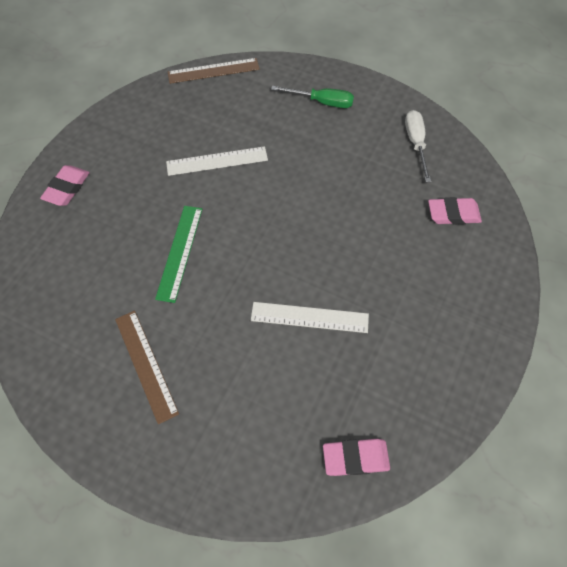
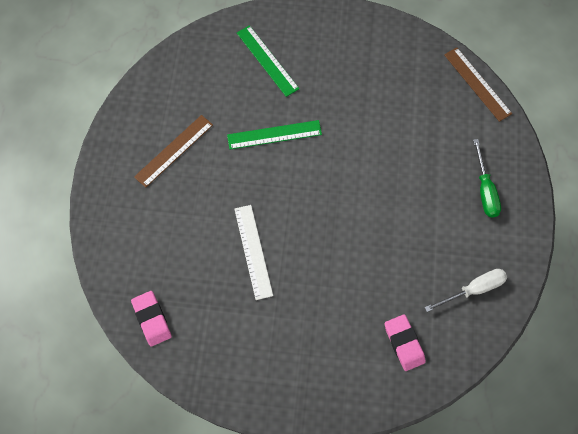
camera: 70 degrees right, 5 degrees up
(67, 188) = (299, 30): pink eraser -> none
(85, 230) = (267, 60): none -> green ruler
(217, 161) = (375, 127): white ruler -> none

